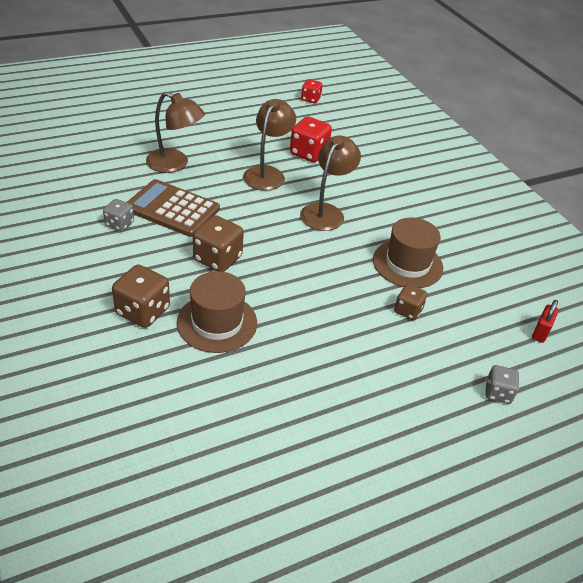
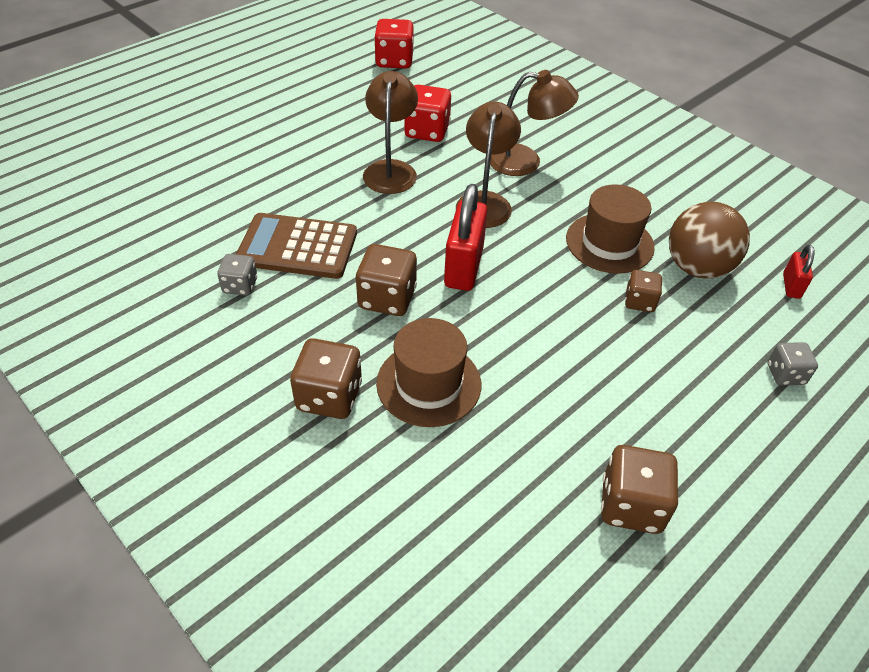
camera: 15 degrees left, 5 degrees up
(175, 164) = (271, 186): brown lamp -> brown lamp (525, 162)
(285, 252) = (464, 267): none -> red padlock
(310, 99) = (394, 61): red dice -> red dice, size x1.65
(322, 445) = (631, 505): none -> brown dice
(469, 299) = (697, 267): none -> brown ball

